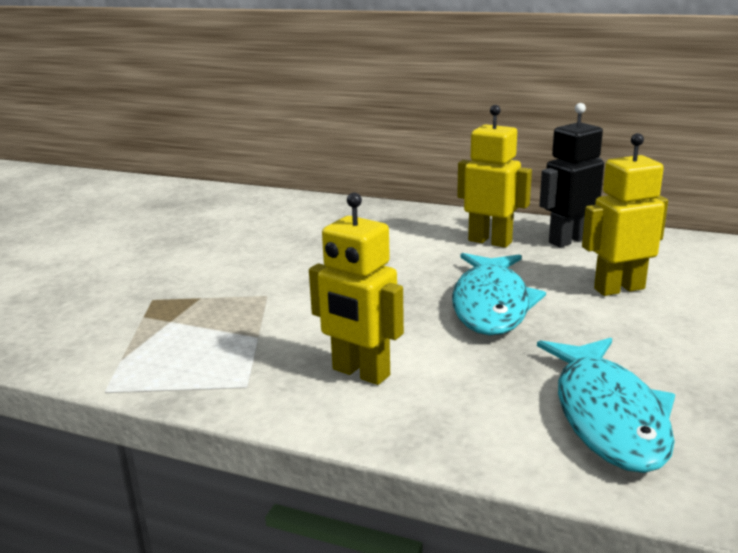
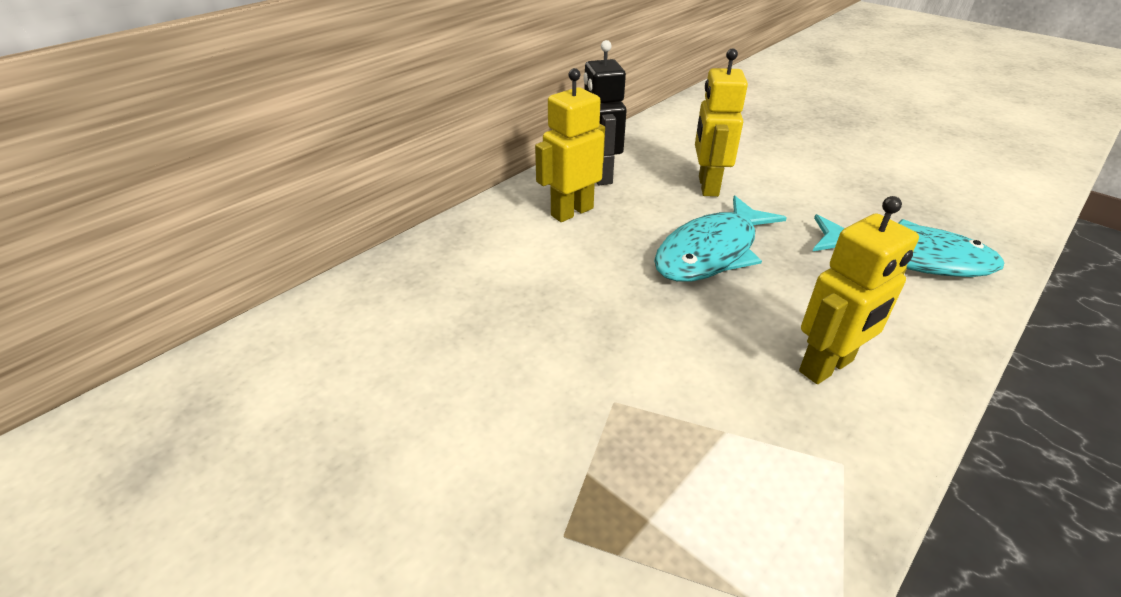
camera: 70 degrees left, 15 degrees up
(491, 305) = (711, 252): turquoise fish -> turquoise fish turned 105 degrees clockwise

